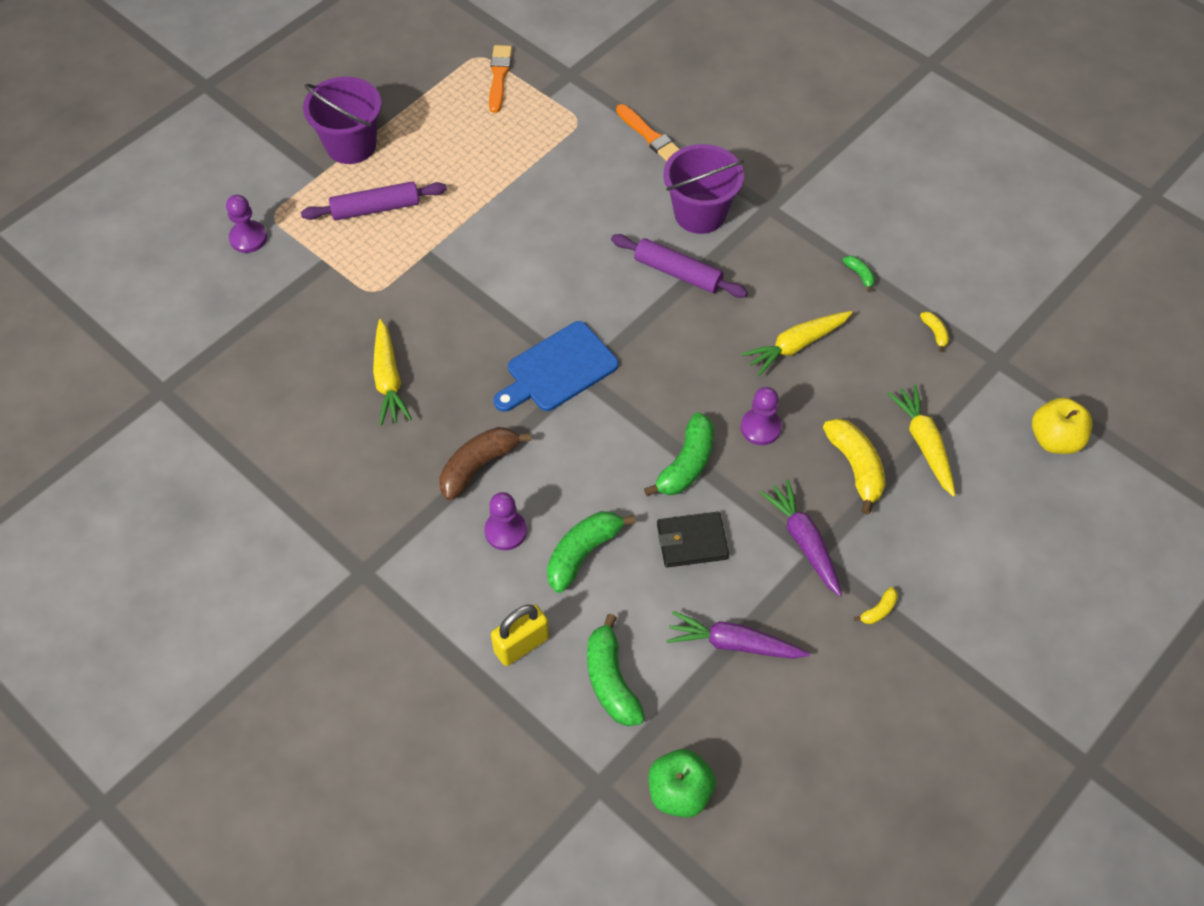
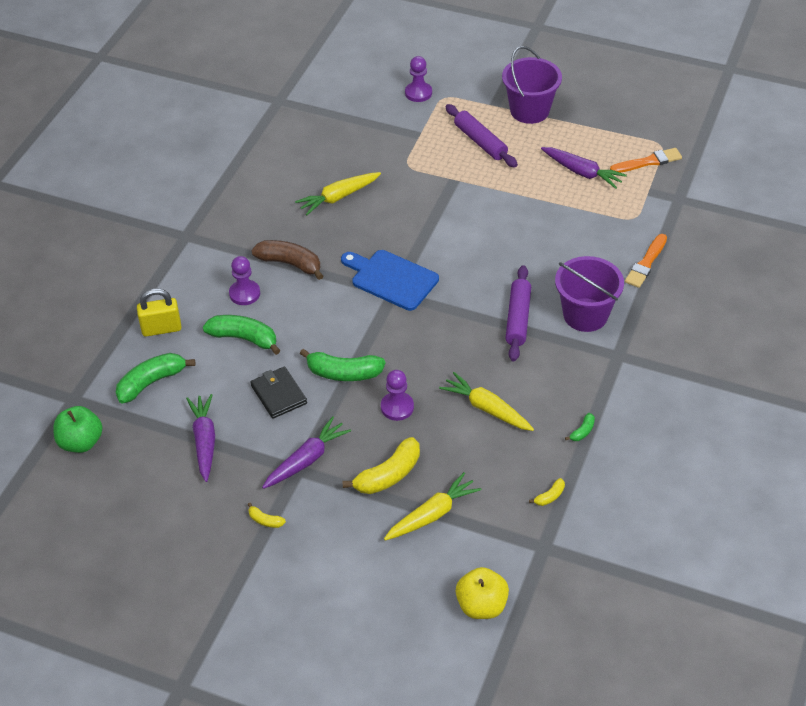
camera: 70 degrees right, 10 degrees down
(482, 137) = (582, 172): none -> purple carrot
(521, 644) = (161, 328): yellow padlock -> yellow padlock turned 45 degrees counterclockwise

